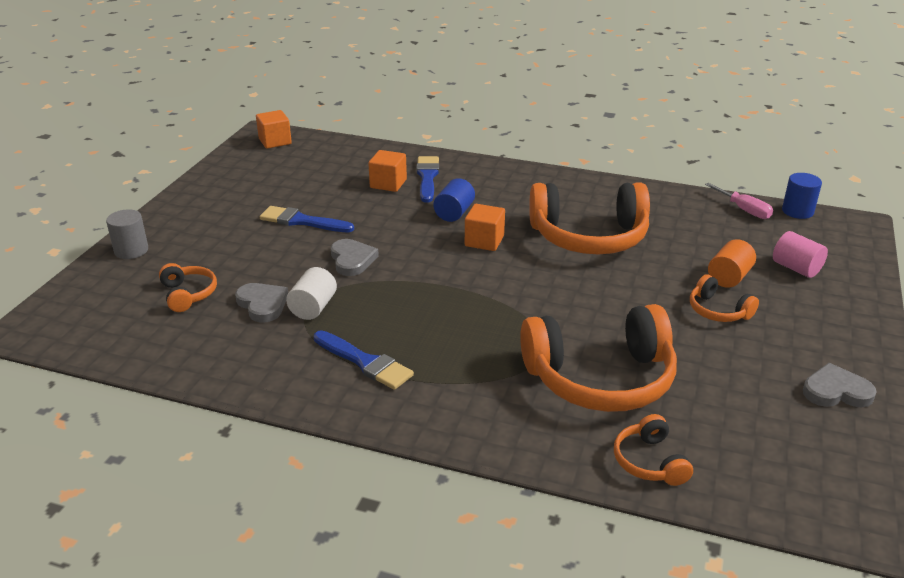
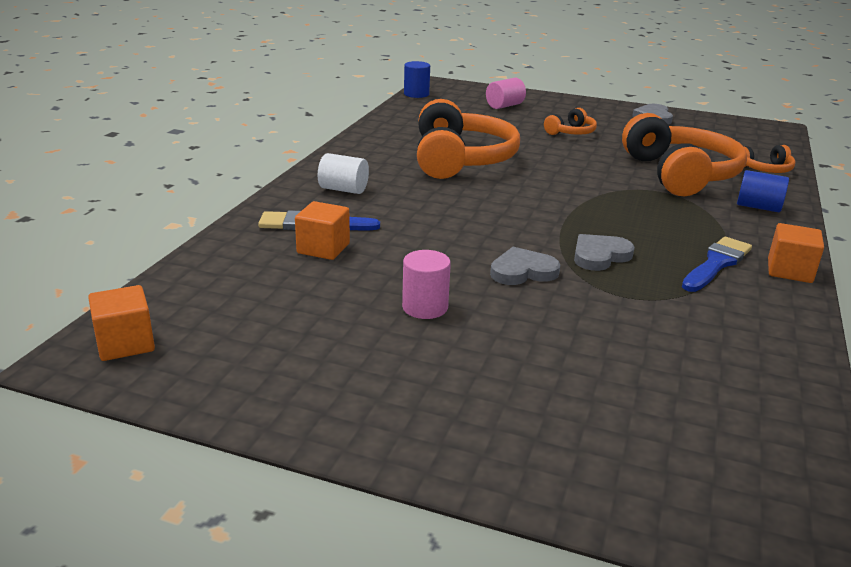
camera: 90 degrees left, 5 degrees down
(131, 250) = (526, 467): grey cylinder -> none
(188, 294) = (638, 388): orange headphones -> none
(262, 304) = (639, 327): grey heart -> grey heart (600, 256)
(302, 221) = (425, 307): blue brush -> pink cylinder
(313, 308) = (633, 293): white cylinder -> white cylinder (343, 189)
(454, 213) = (409, 213): blue cylinder -> blue cylinder (758, 207)
(484, 241) = (472, 202): orange cube -> orange cube (789, 271)
(729, 277) = (522, 124): orange cylinder -> none
(744, 210) = (412, 107): pink screwdriver -> none

